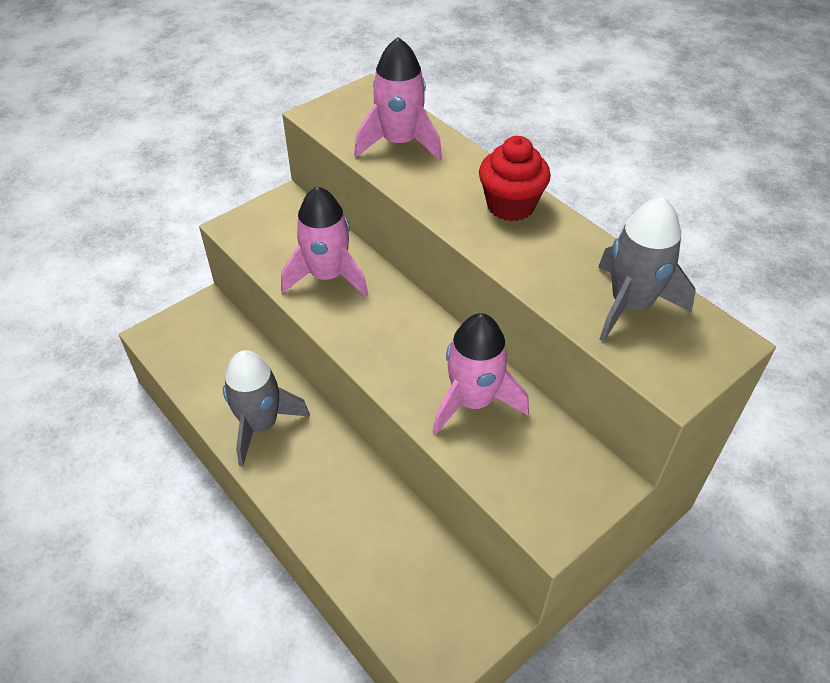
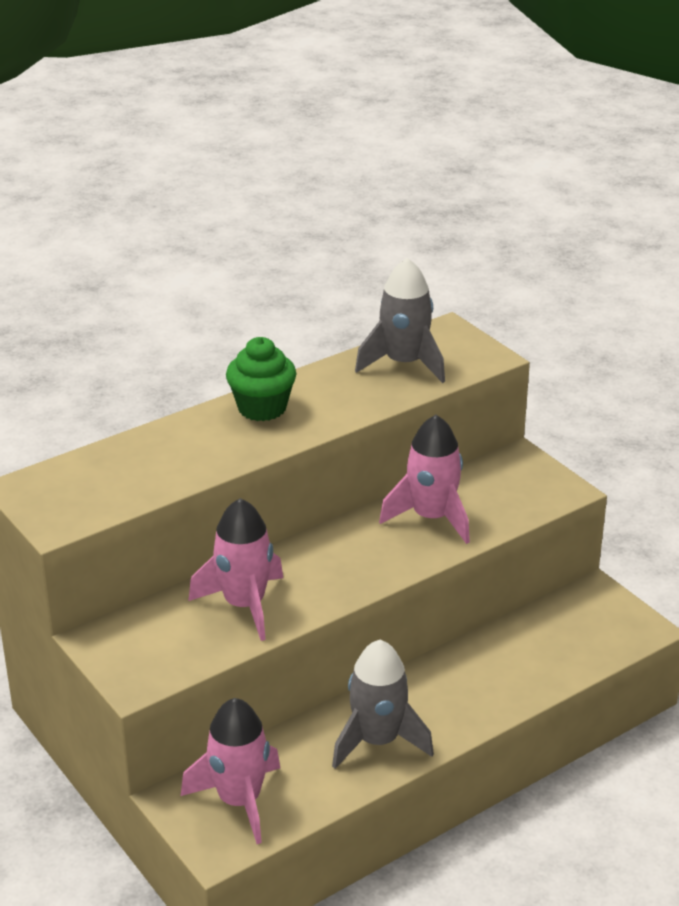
camera: 85 degrees left, 15 degrees down
(399, 142) = (136, 467): pink rocket -> pink rocket (239, 801)
(510, 205) = (262, 408): red cupcake -> green cupcake

